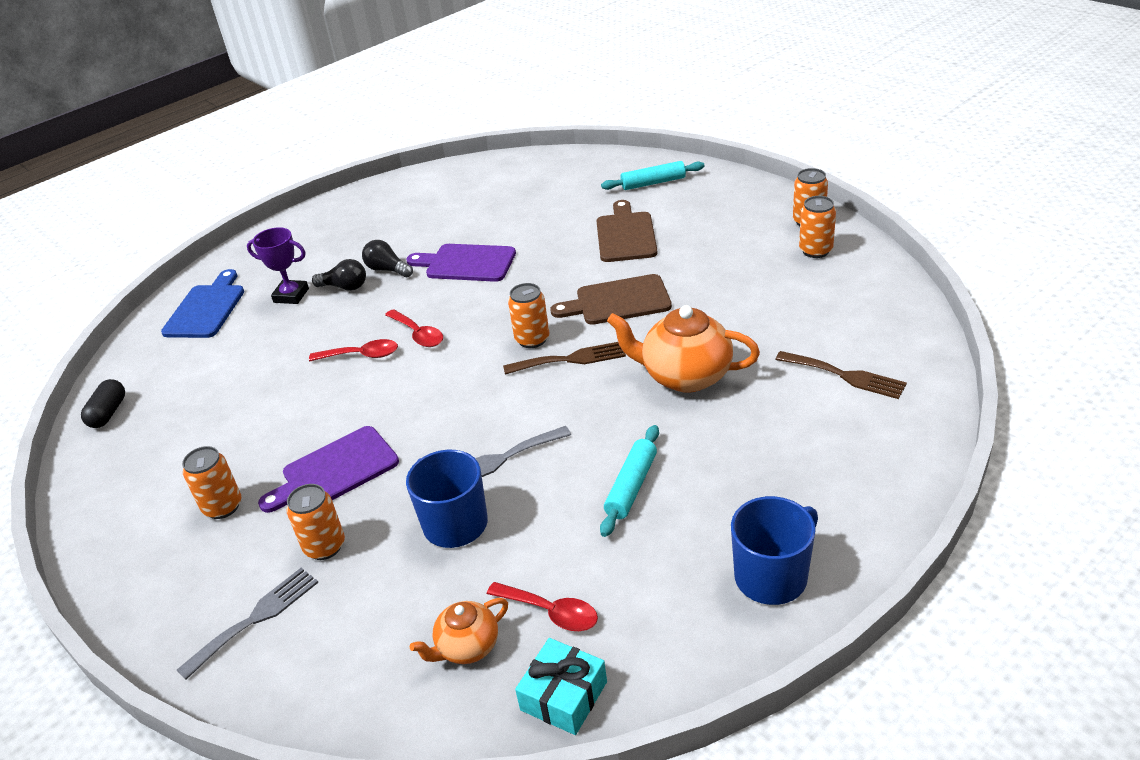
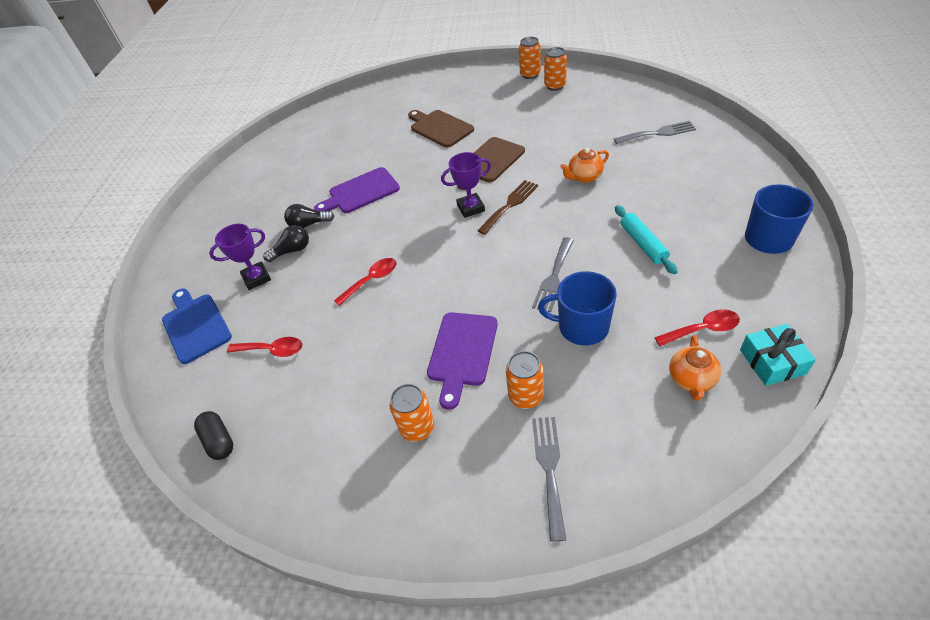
camera: 40 degrees left, 10 degrees up
(418, 334) = (392, 247): red spoon -> red spoon (272, 350)
(532, 339) = (471, 208): orange can -> purple trophy
(653, 183) = (413, 95): turquoise rolling pin -> none
(685, 376) = (584, 177): orange teapot -> orange teapot, size x0.57
(845, 376) = (658, 133): brown fork -> grey fork

